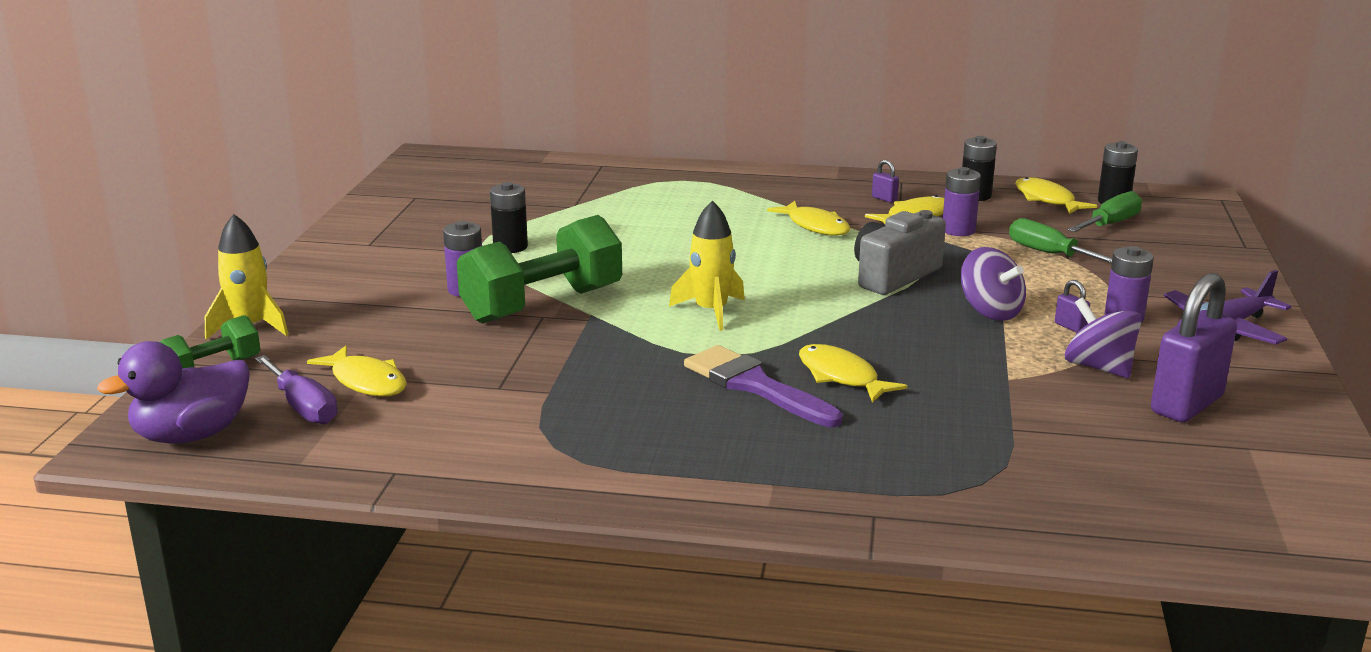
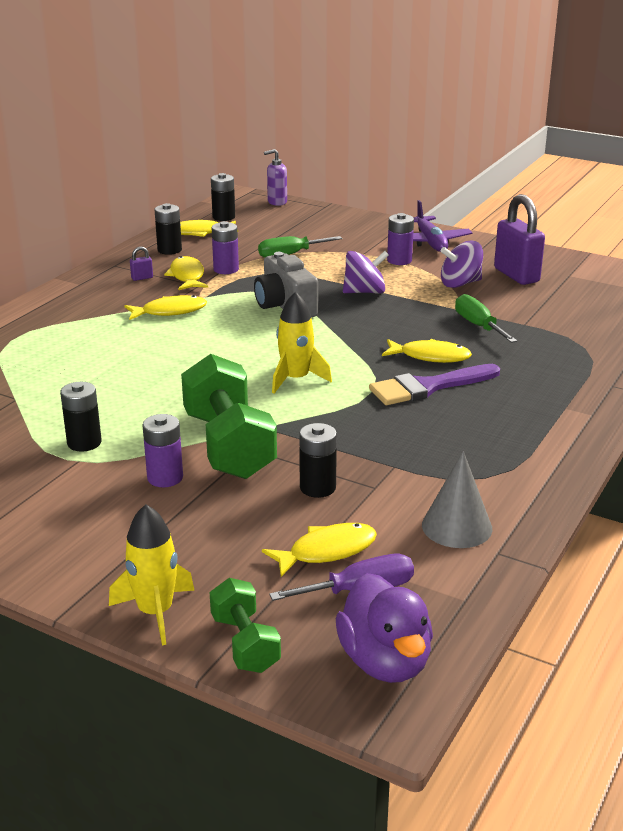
camera: 70 degrees left, 5 degrees up
(438, 442) = (457, 526): none -> grey cone
(483, 359) = (317, 487): none -> black battery
(841, 376) = (430, 356): yellow fish -> yellow fish turned 150 degrees counterclockwise
(1070, 327) = (402, 276): purple padlock -> none
(1110, 224) = (259, 227): green screwdriver -> green screwdriver (478, 326)
(1211, 219) = (277, 202): none -> purple soap dispenser

